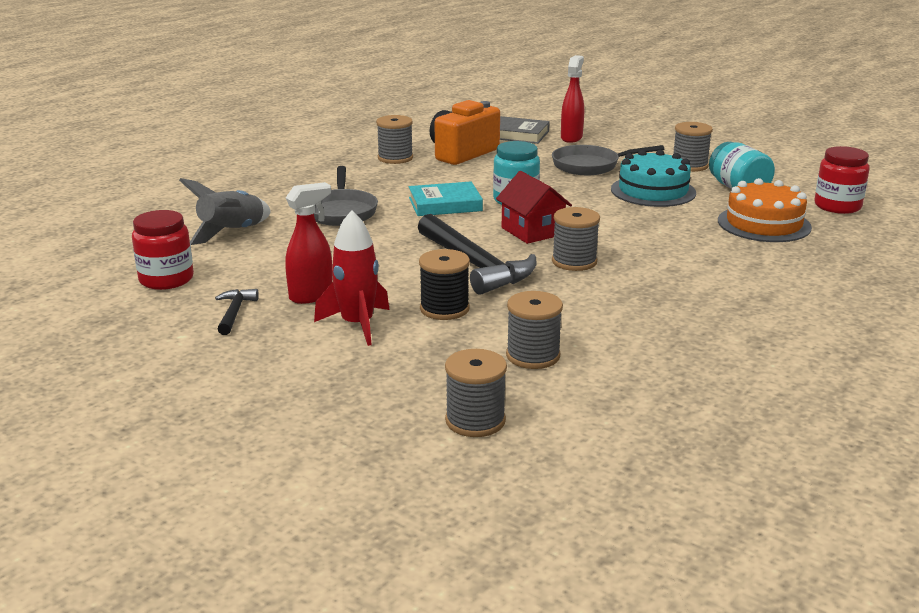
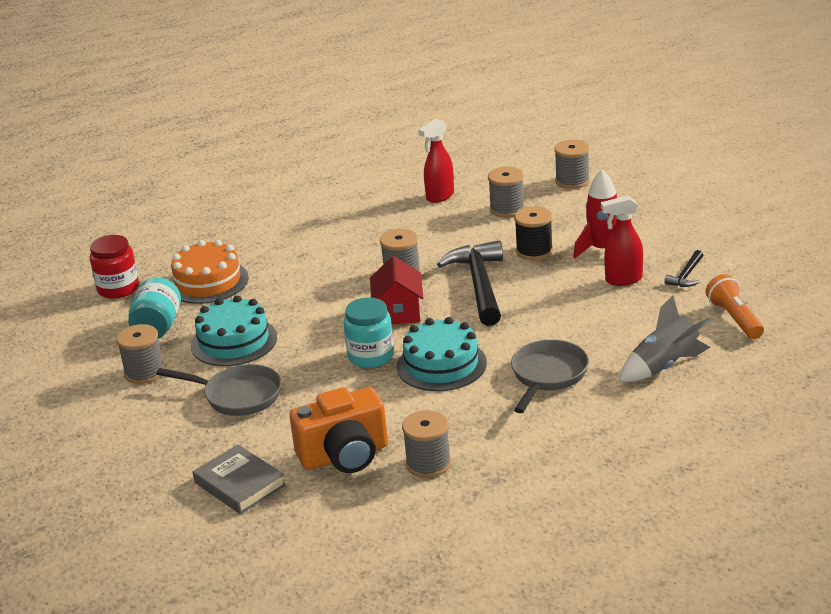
camera: 150 degrees left, 5 degrees up
(166, 279) = (734, 318): red jar -> orange flashlight
(445, 204) = (441, 365): turquoise book -> turquoise cake
(571, 138) = (188, 459): red spray bottle -> red spray bottle (439, 196)

